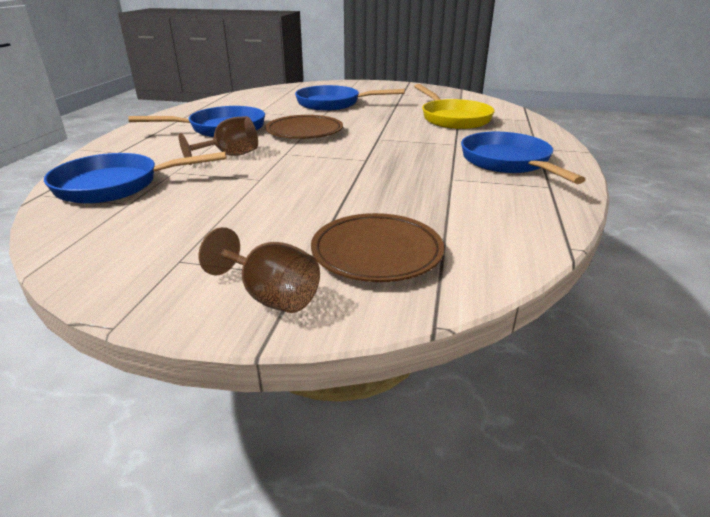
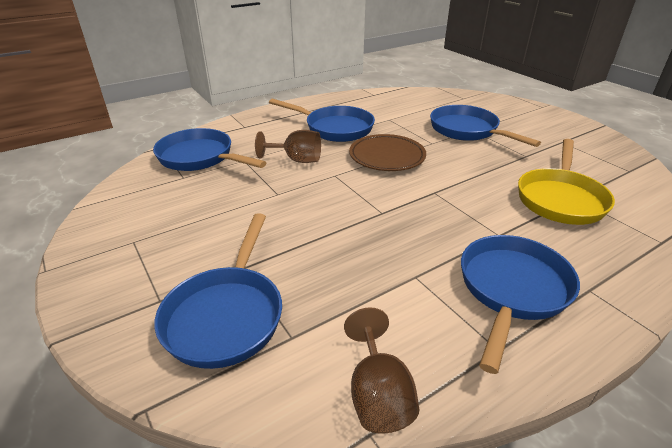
camera: 45 degrees right, 5 degrees up
(270, 296) = (122, 304): brown goblet -> brown goblet (378, 394)
(376, 253) = (226, 315): brown plate -> blue pan

